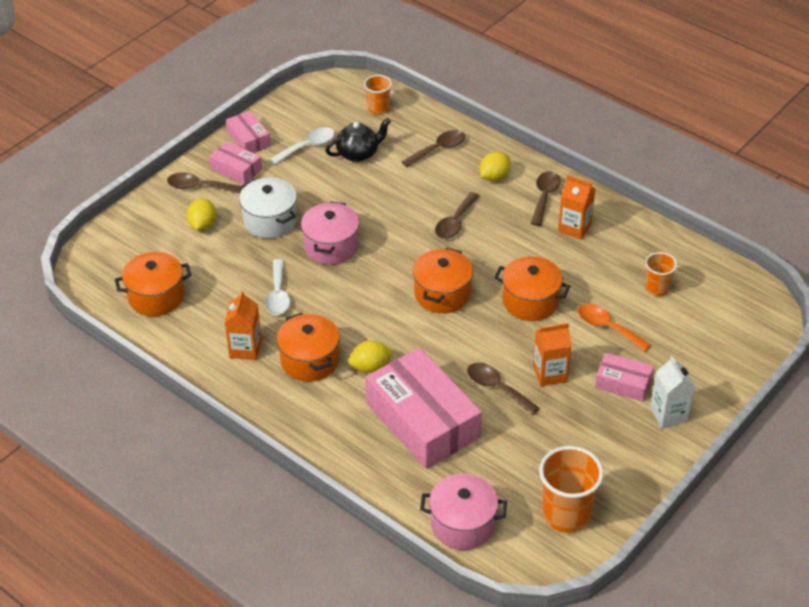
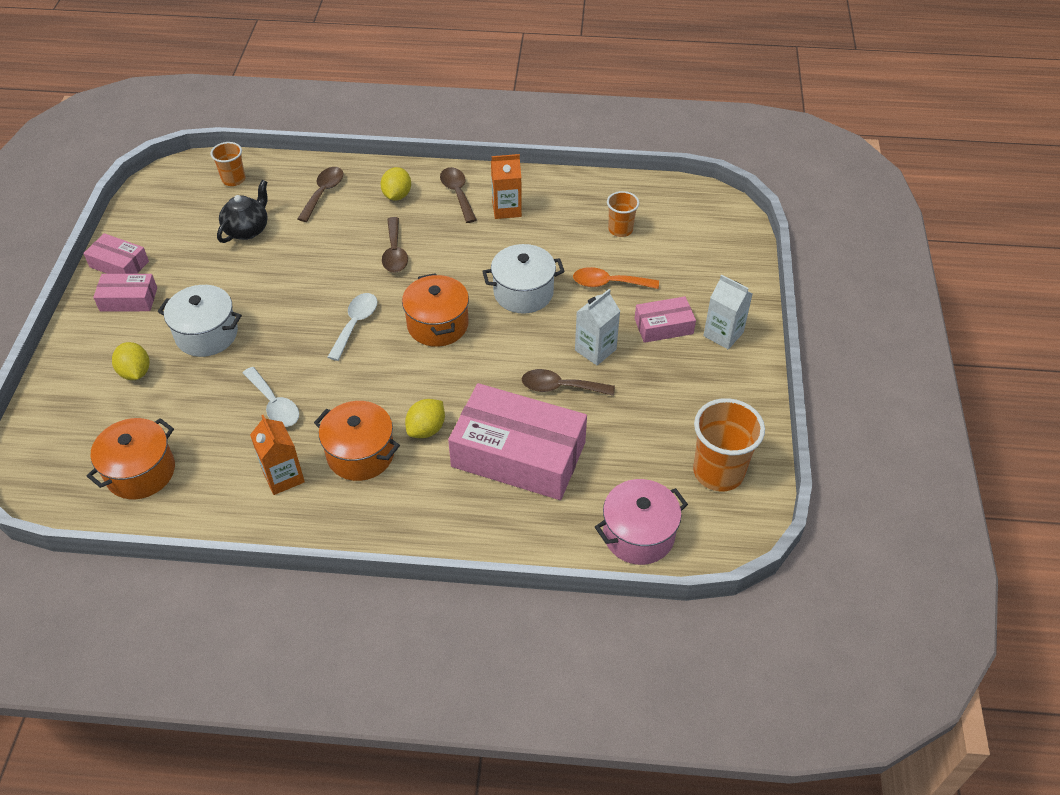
camera: 35 degrees left, 5 degrees up
(198, 187) = (100, 335): brown spoon -> none
(308, 146) = (189, 245): white spoon -> white spoon (355, 324)
(331, 246) = (291, 330): pink pot -> none
(530, 301) = (523, 293): orange pot -> white pot
(550, 374) = (595, 350): orange carton -> white carton

